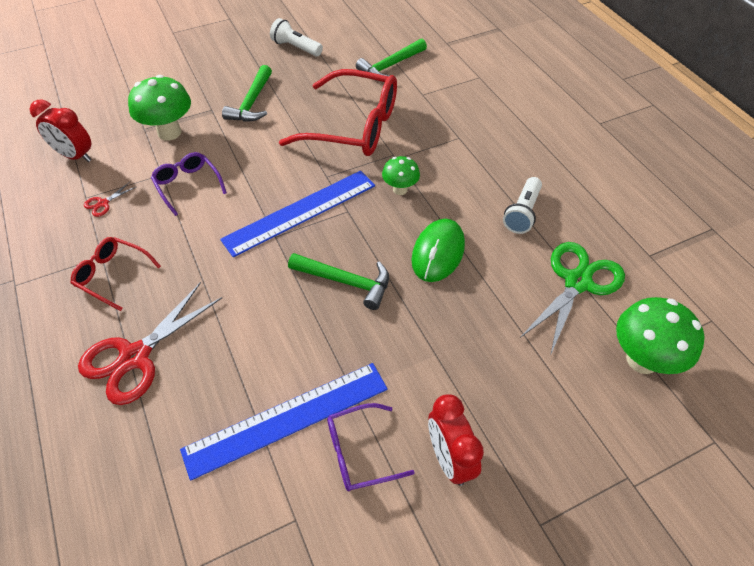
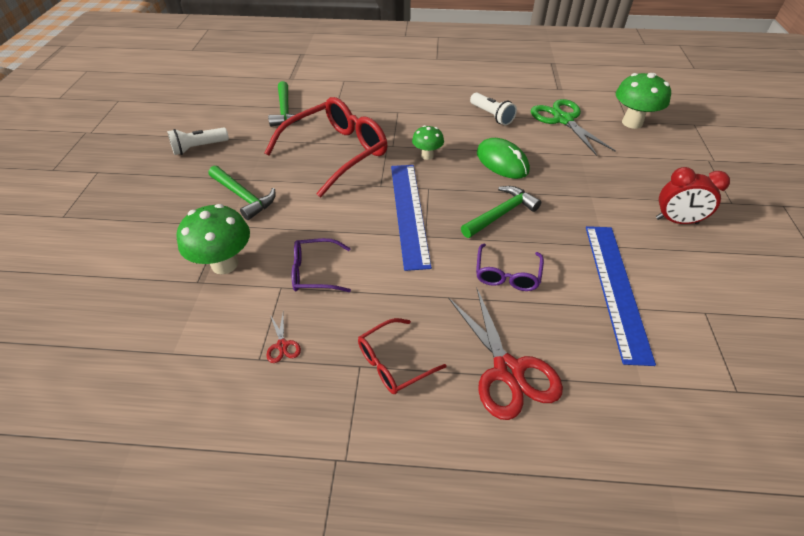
camera: 60 degrees left, 5 degrees down
(75, 156) = (181, 352): red clock -> none
(360, 452) = (658, 260): purple glasses -> purple glasses (507, 274)

